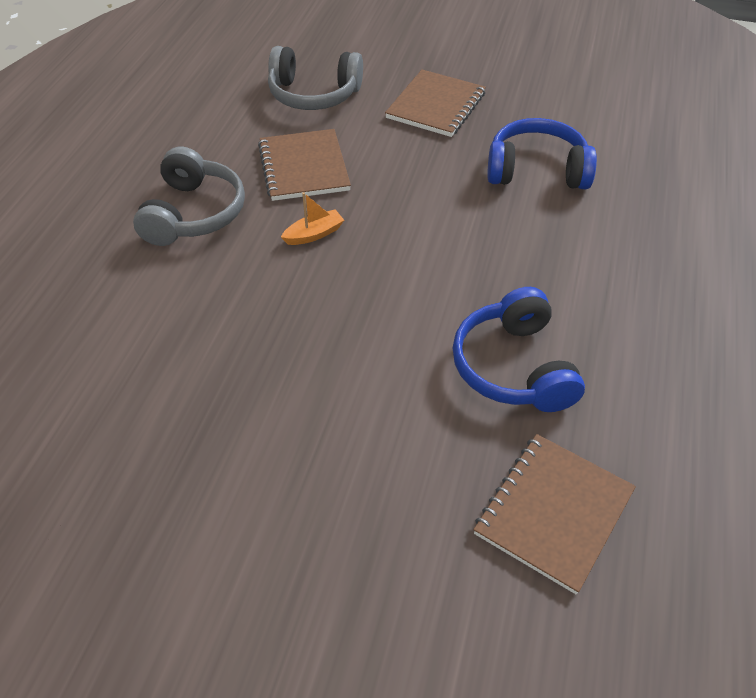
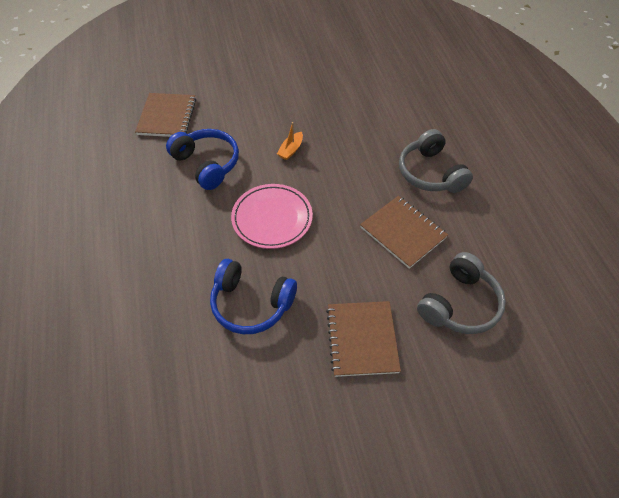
camera: 150 degrees right, 5 degrees up
(314, 94) = (460, 304): grey headphones -> grey headphones turned 150 degrees clockwise
(314, 234) = (355, 190): orange boat -> orange boat (291, 150)
(456, 245) = (272, 218): none -> pink plate
(536, 170) = (251, 304): blue headphones -> blue headphones turned 45 degrees clockwise

